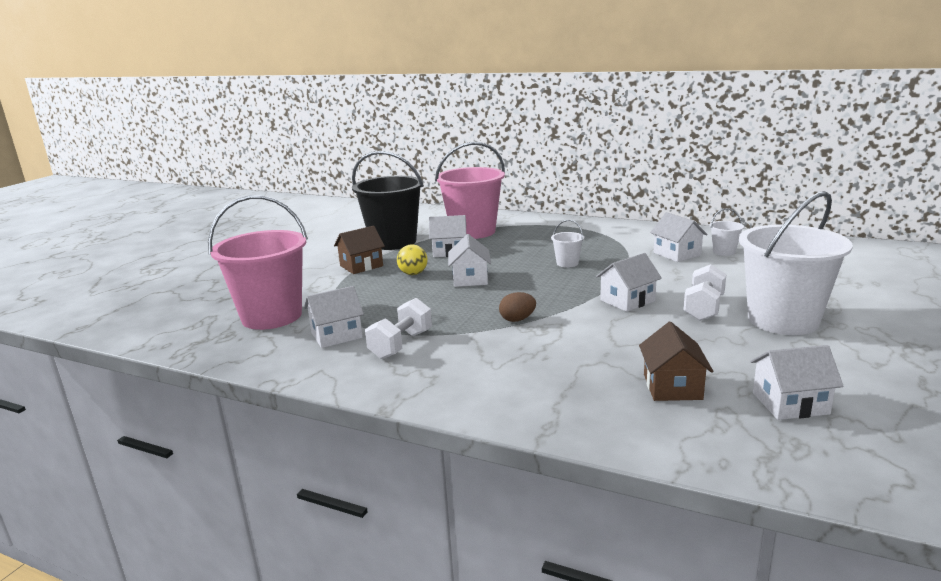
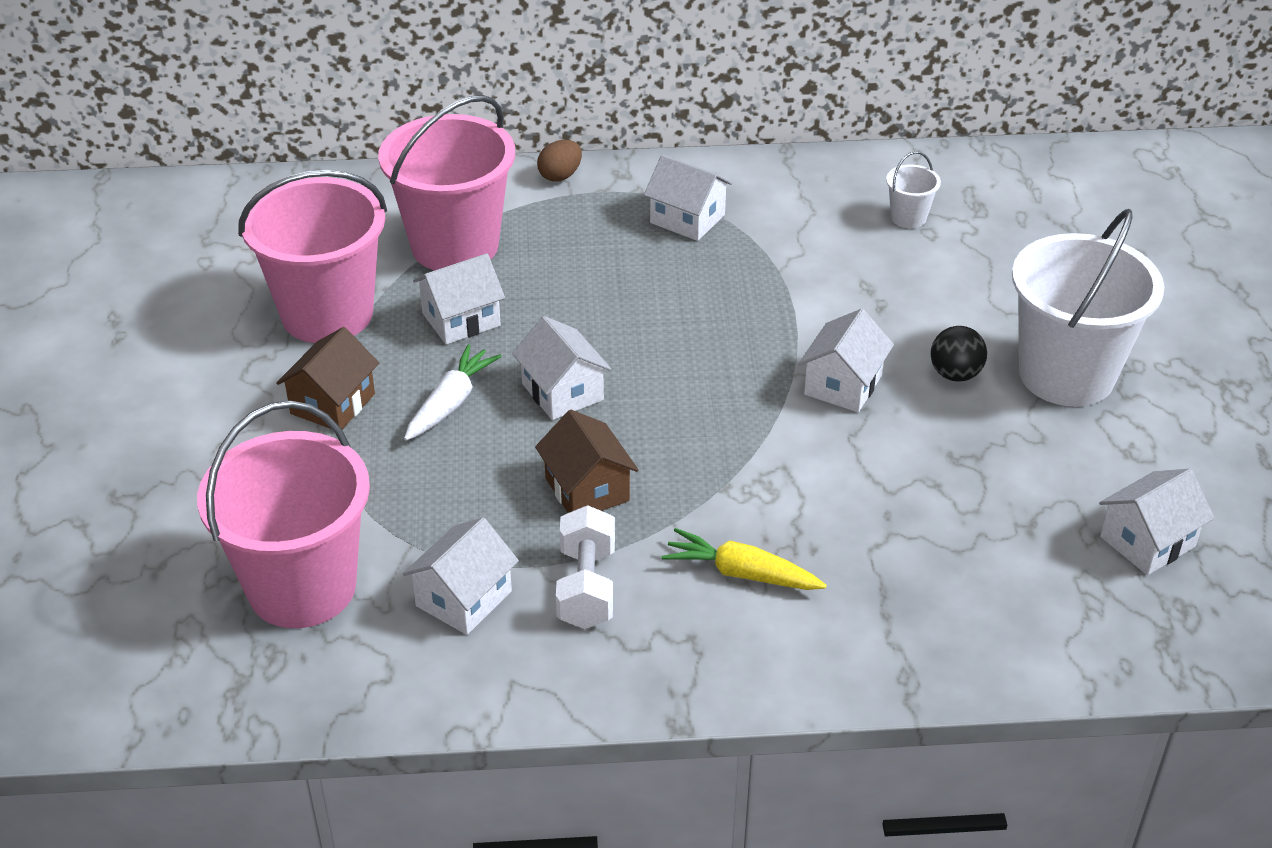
camera: 30 degrees left, 20 degrees up
(393, 242) = (327, 314): black bucket -> pink bucket
(413, 274) = (451, 403): yellow ball -> white carrot
(492, 358) = (741, 573): none -> yellow carrot
(517, 319) = (715, 476): brown egg -> brown egg (560, 176)
(567, 263) = (690, 307): white bucket -> none
(672, 387) = (1005, 555): brown house -> brown house (587, 489)
(677, 254) = (843, 240): white house -> white house (687, 219)
(703, 308) = (955, 374): white dumbbell -> black ball

